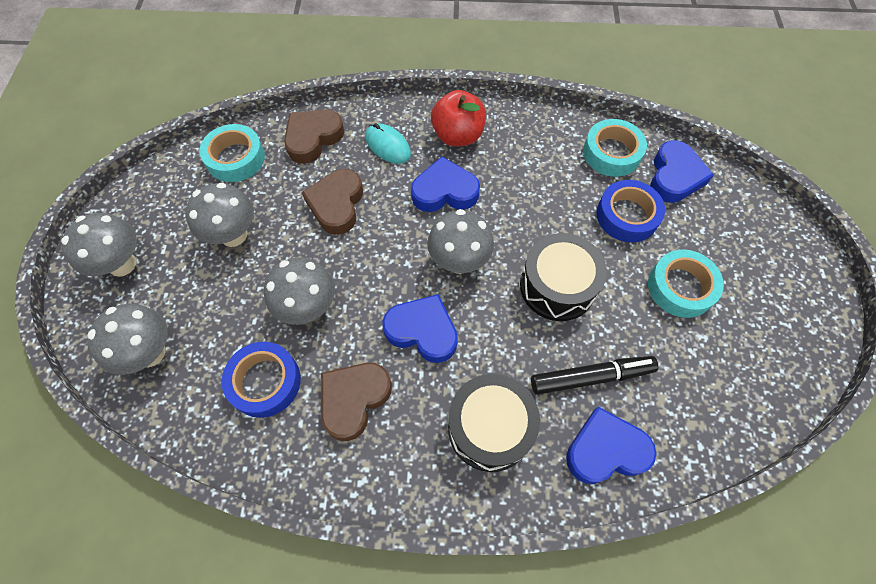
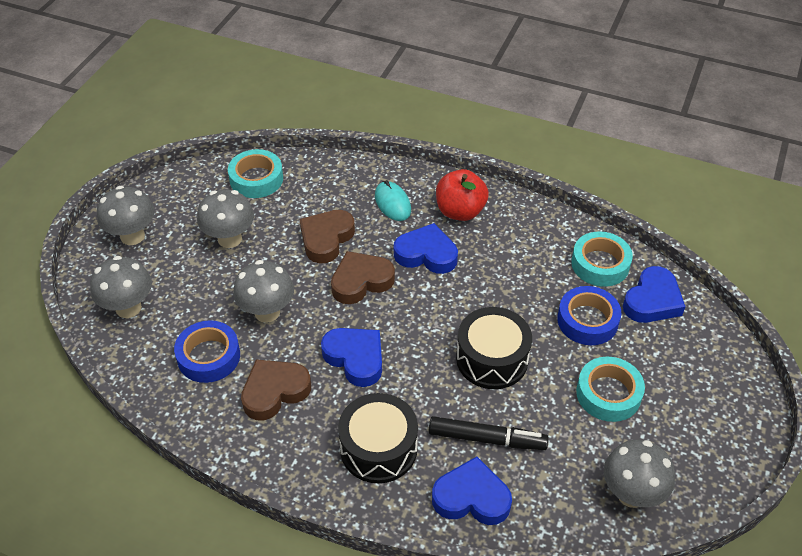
camera: 20 degrees right, 15 degrees down
(313, 138) = (329, 180): brown heart -> brown heart (361, 281)
(459, 261) = (412, 313): grey mushroom -> grey mushroom (631, 494)

